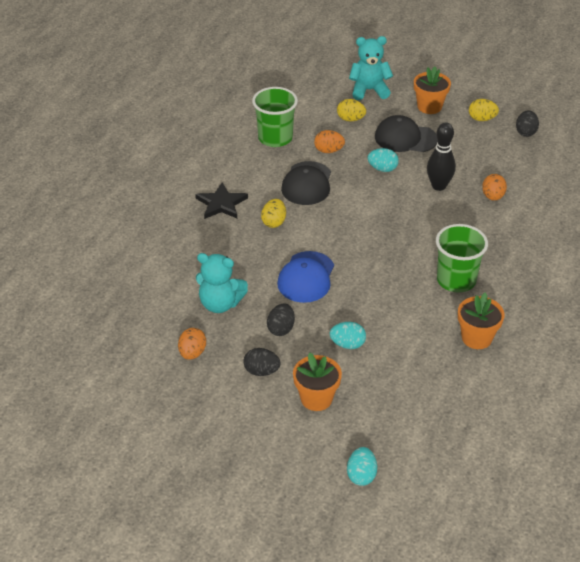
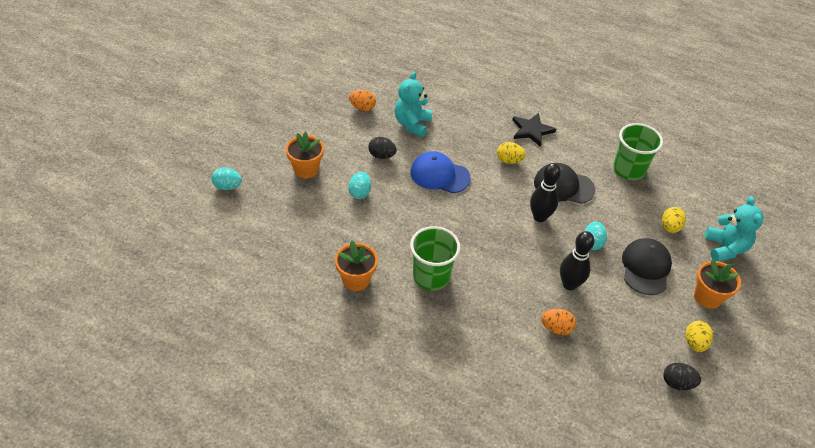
camera: 90 degrees right, 5 degrees up
(261, 371) = (338, 142): black egg -> none
(328, 151) = (615, 206): orange egg -> none
(355, 202) = (539, 217): none -> black bowling pin

